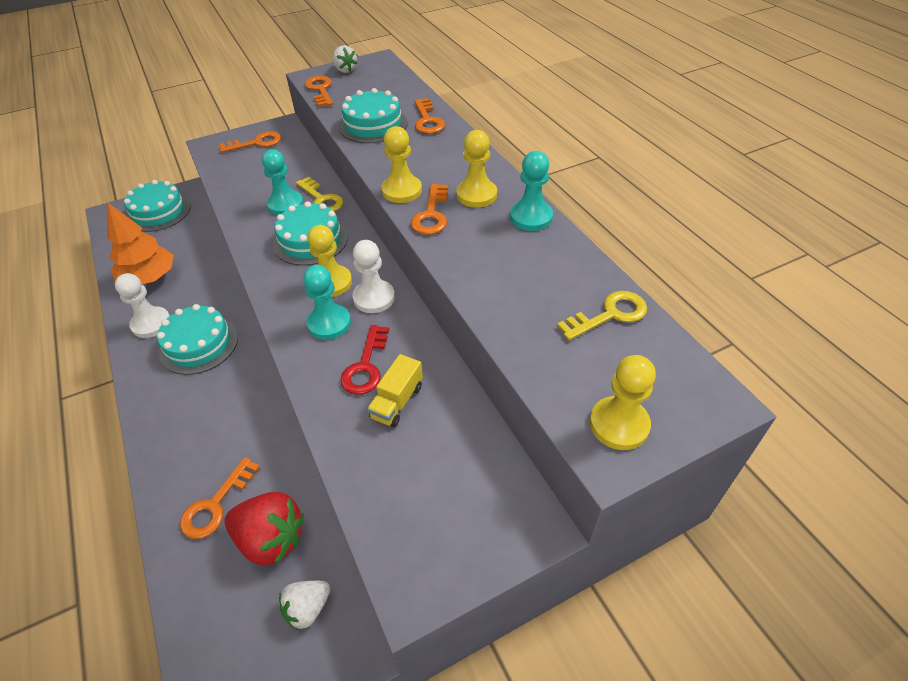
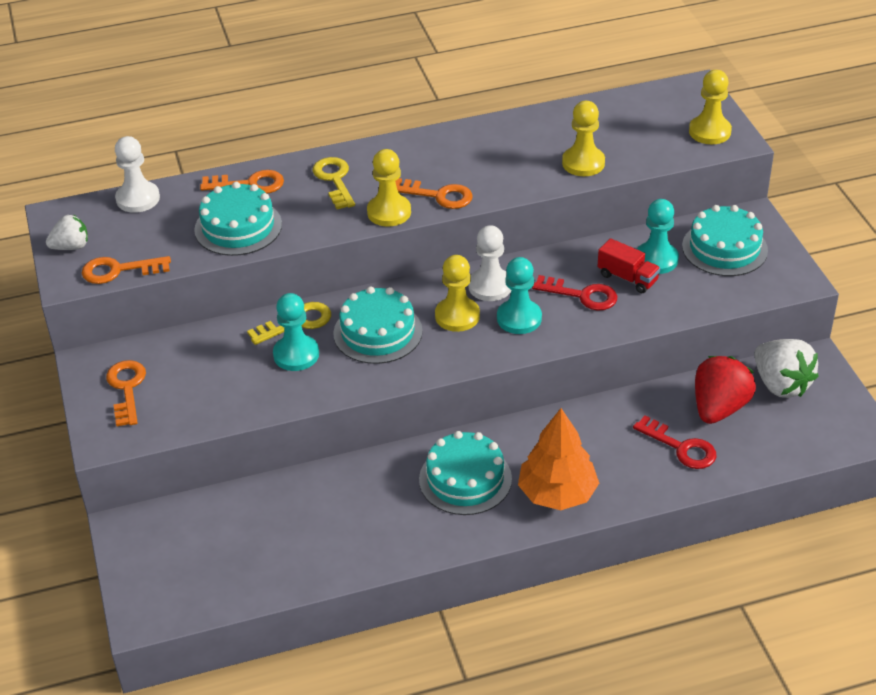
camera: 80 degrees left, 5 degrees down
(150, 278) = (325, 542): orange tree -> orange tree (557, 493)
(151, 323) = (417, 528): white pawn -> white pawn (138, 199)
(158, 212) = (167, 553): turquoise cake -> turquoise cake (724, 248)
(215, 505) = (681, 447): orange key -> red key
(307, 608) = (781, 384): white strawberry -> white strawberry, size x1.67
(397, 401) = (627, 278): yellow truck -> red truck
(476, 195) = (415, 164): yellow pawn -> yellow pawn (583, 163)
(531, 217) = (463, 136): turquoise pawn -> turquoise pawn (656, 259)
(609, 314) = (602, 116): yellow key -> yellow key (334, 180)

